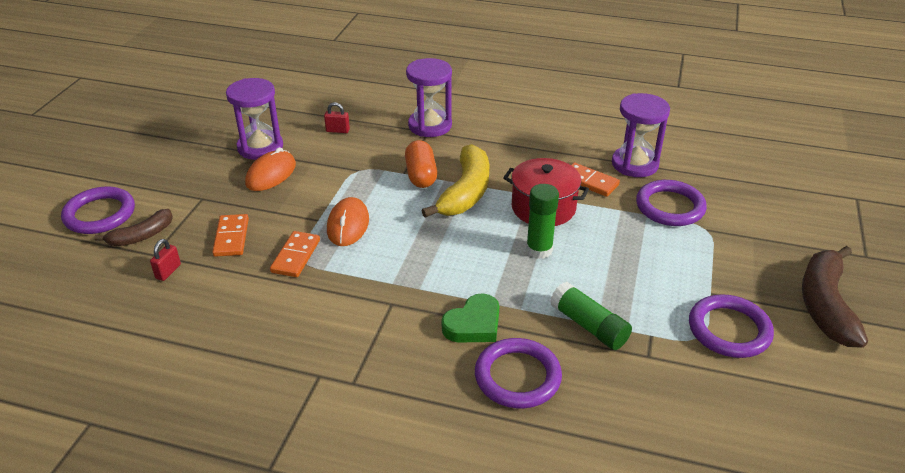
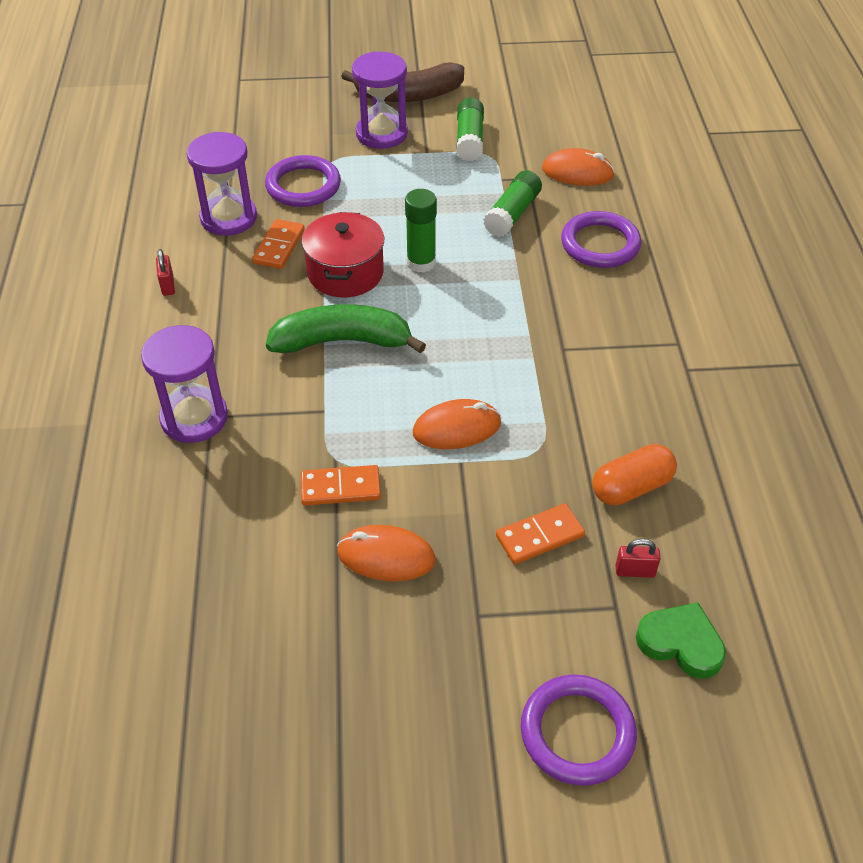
camera: 110 degrees left, 10 degrees up
(142, 236) = (591, 643): brown banana -> none
(260, 147) = (321, 604): purple hourglass -> purple hourglass (381, 134)
(296, 256) = (538, 455): orange domino -> orange domino (340, 488)
(337, 130) = (241, 522): red padlock -> red padlock (168, 285)
(421, 175) = (323, 392): orange capsule -> orange capsule (631, 487)
(466, 192) = (342, 341): yellow banana -> green banana
(473, 324) = (555, 284): green heart -> green heart (681, 643)
(649, 401) = (577, 172): none -> orange mouse
(729, 330) = (469, 140): purple ring -> green glue stick

